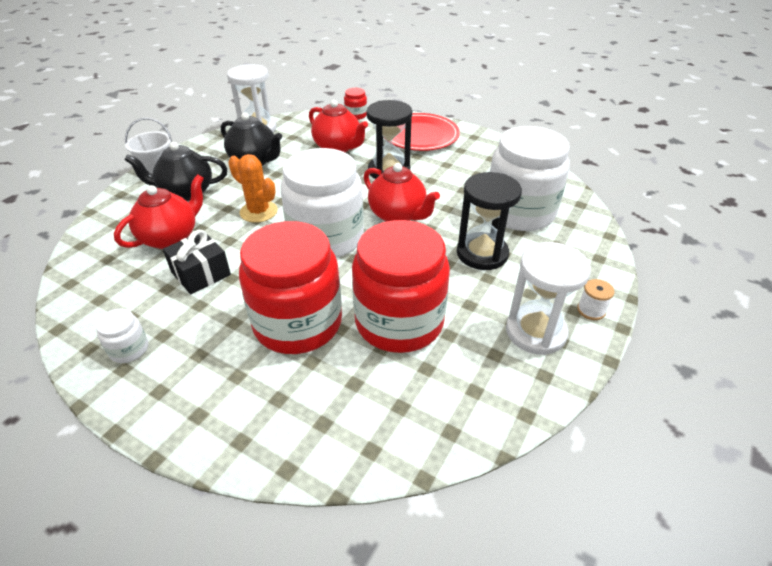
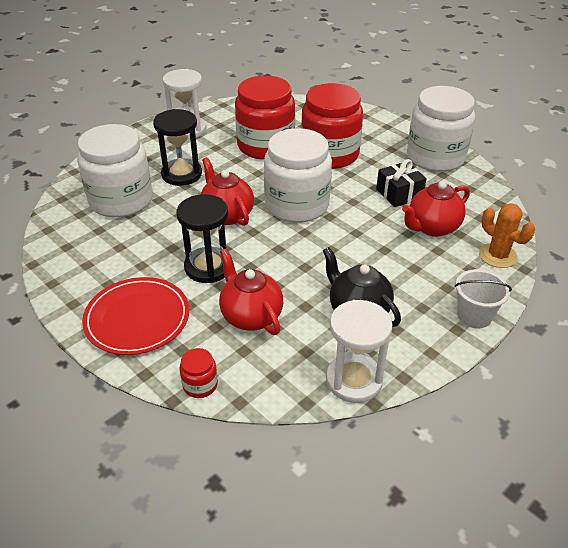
camera: 165 degrees left, 0 degrees up
(129, 349) = (435, 157): white jar -> white jar, size x2.44
(186, 192) = (431, 276): black teapot -> none
(258, 211) = (354, 240): orange cactus -> orange cactus (497, 256)
(591, 310) = (144, 134): white spool -> none

